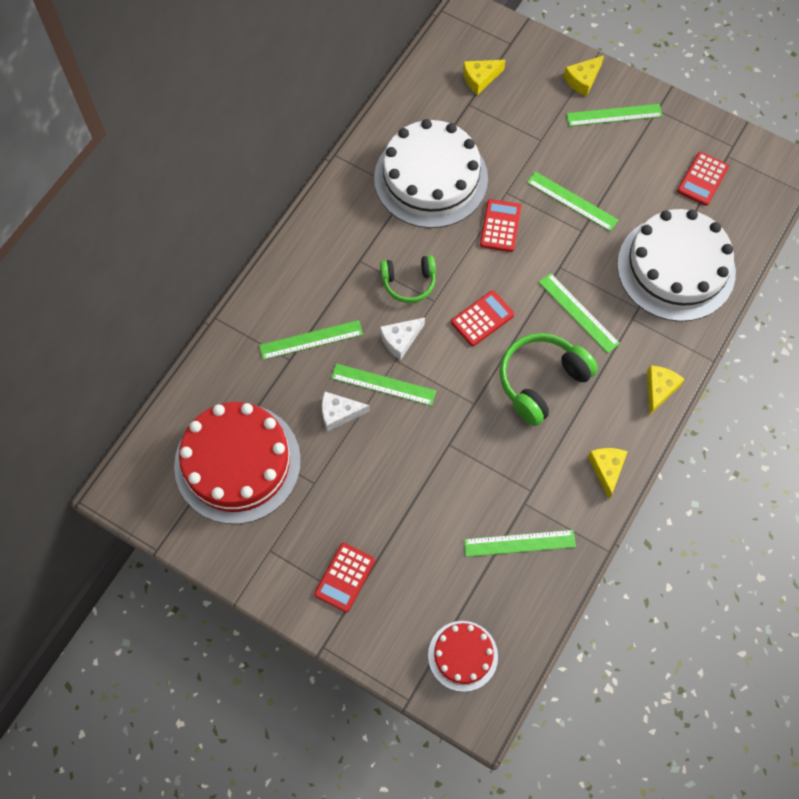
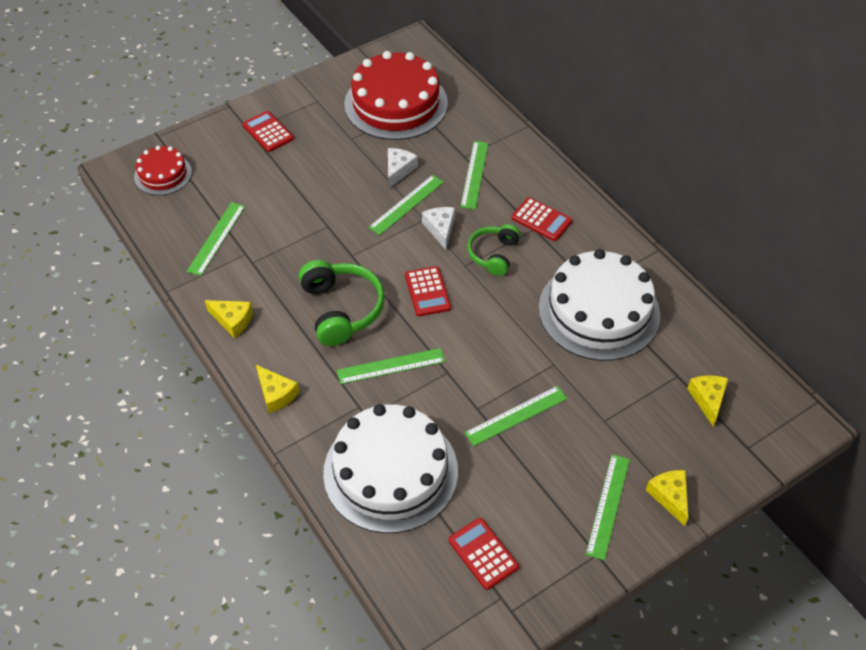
camera: 115 degrees right, 15 degrees down
(500, 226) = (517, 344): red calculator -> red calculator (541, 220)

